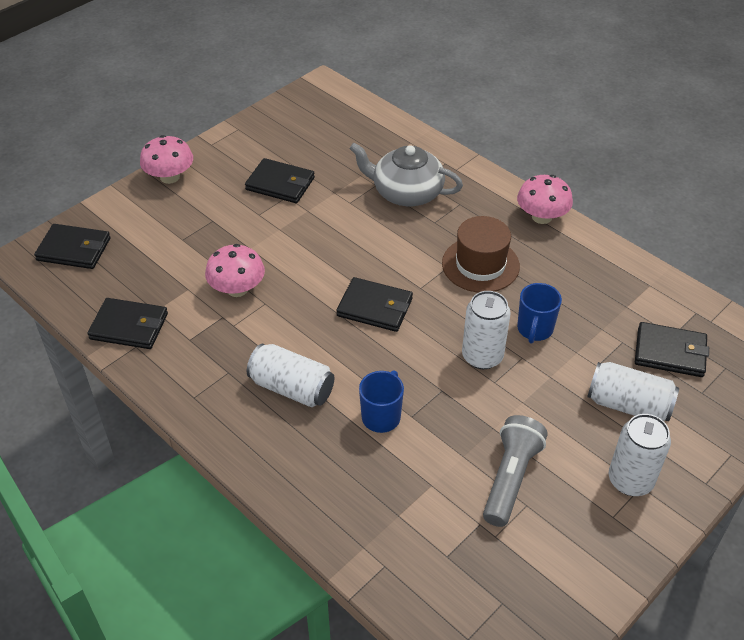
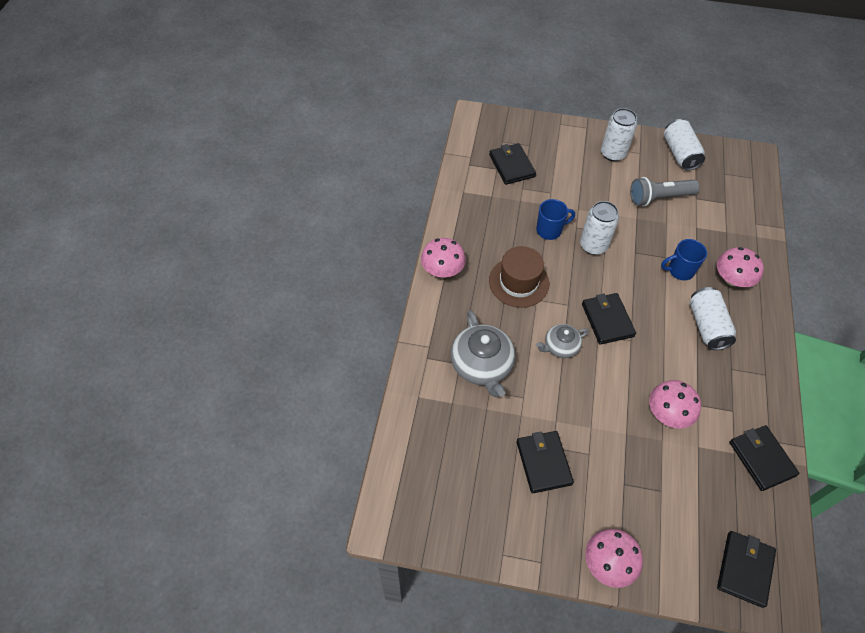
camera: 125 degrees left, 10 degrees up
(74, 249) = (744, 569): black wallet -> black wallet turned 45 degrees clockwise
(326, 462) = (732, 279): none -> pink mushroom
(377, 254) = (560, 346): none -> grey teapot
(628, 405) = (566, 170): white can -> white can (680, 154)

